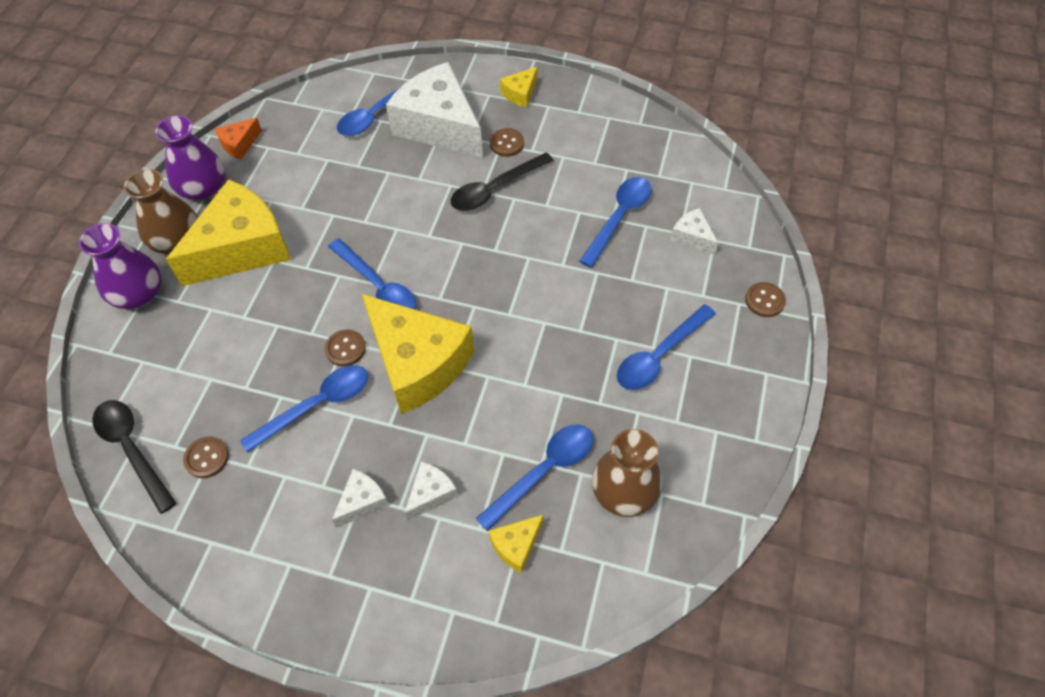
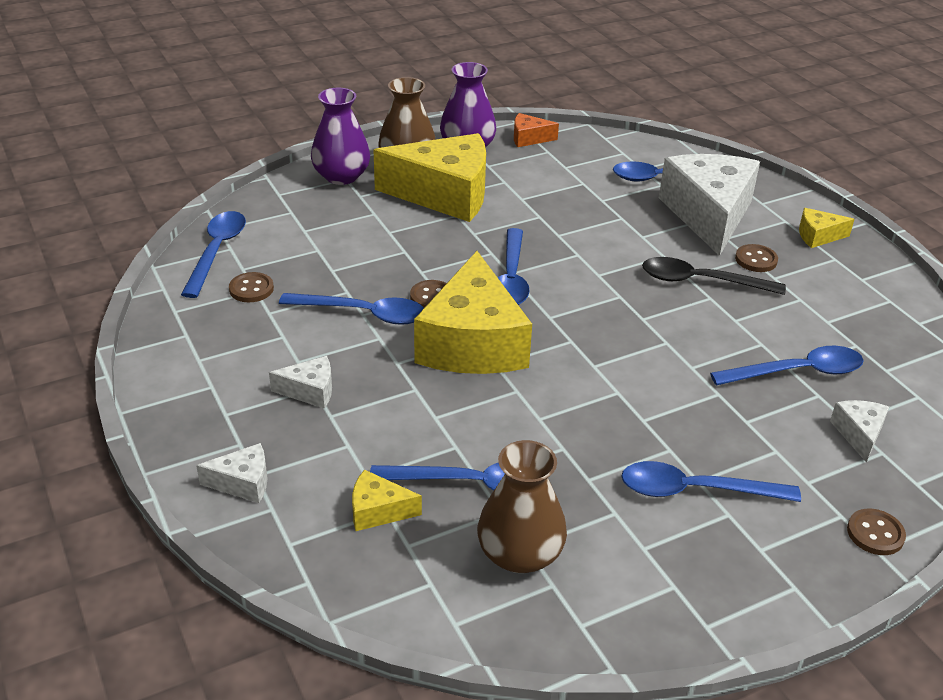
camera: 45 degrees right, 20 degrees down
(132, 449) = (217, 252): black spoon -> blue spoon
(431, 493) = (364, 426): white cheese -> white cheese (243, 483)

